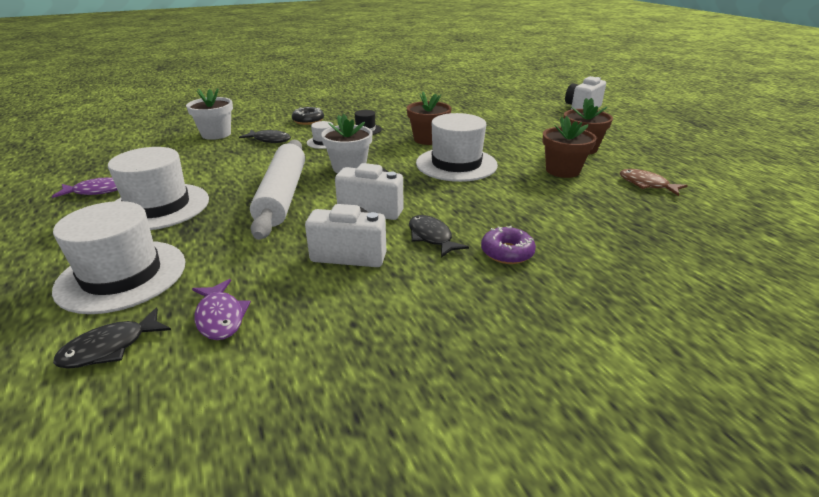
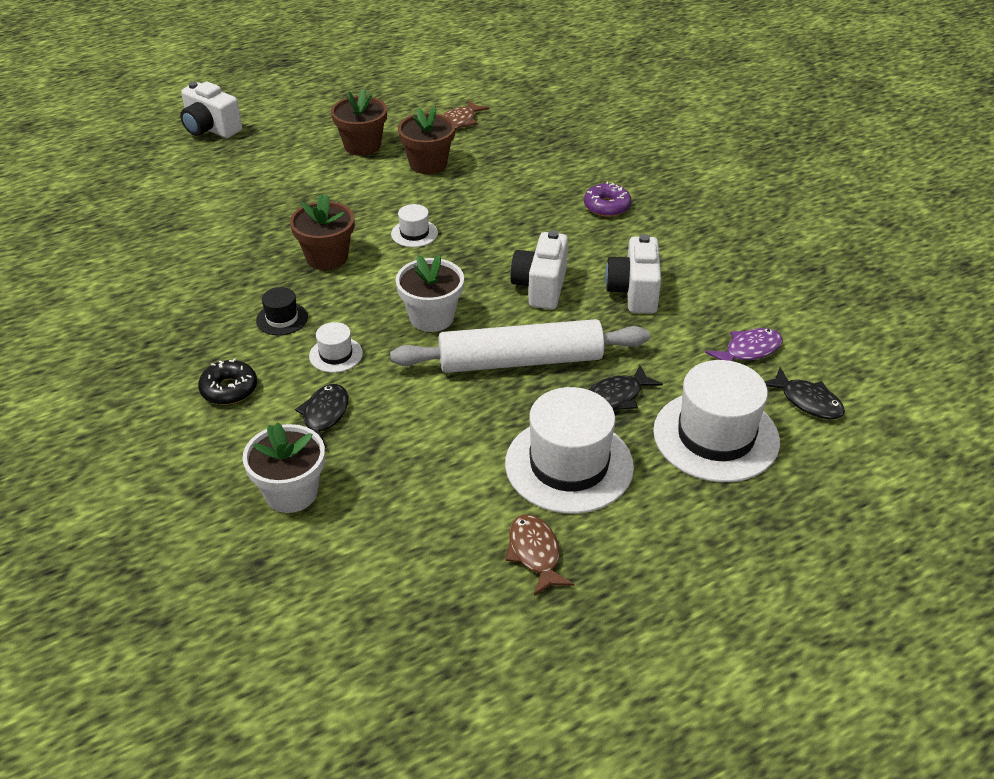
camera: 95 degrees left, 10 degrees up
(96, 191) = (535, 553): purple fish -> brown fish
(431, 237) = (591, 246): black fish -> black fish (616, 397)
(456, 164) = (414, 233): white hat -> white hat, size x0.46

